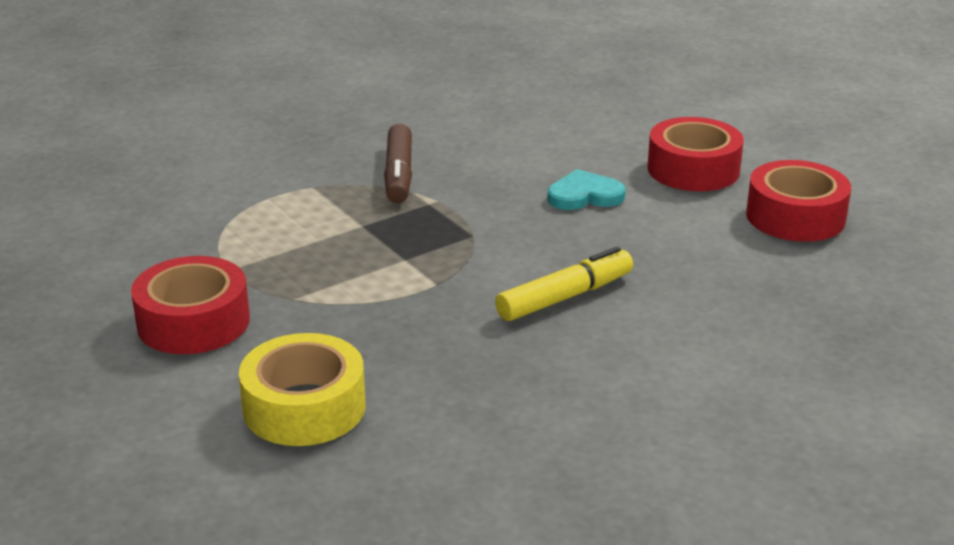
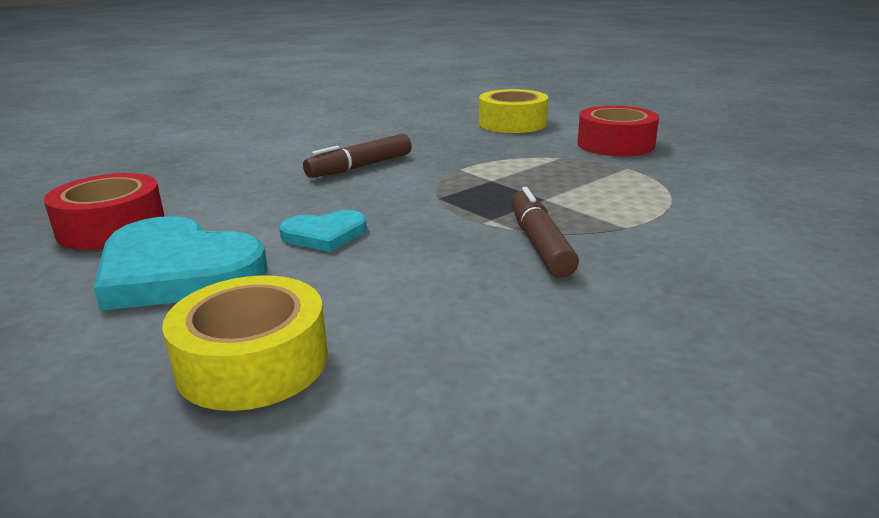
camera: 175 degrees right, 5 degrees down
(564, 297) = (360, 167): yellow marker -> brown marker
(603, 113) = (253, 362): none -> yellow tape
(693, 169) = (177, 271): red tape -> turquoise heart

